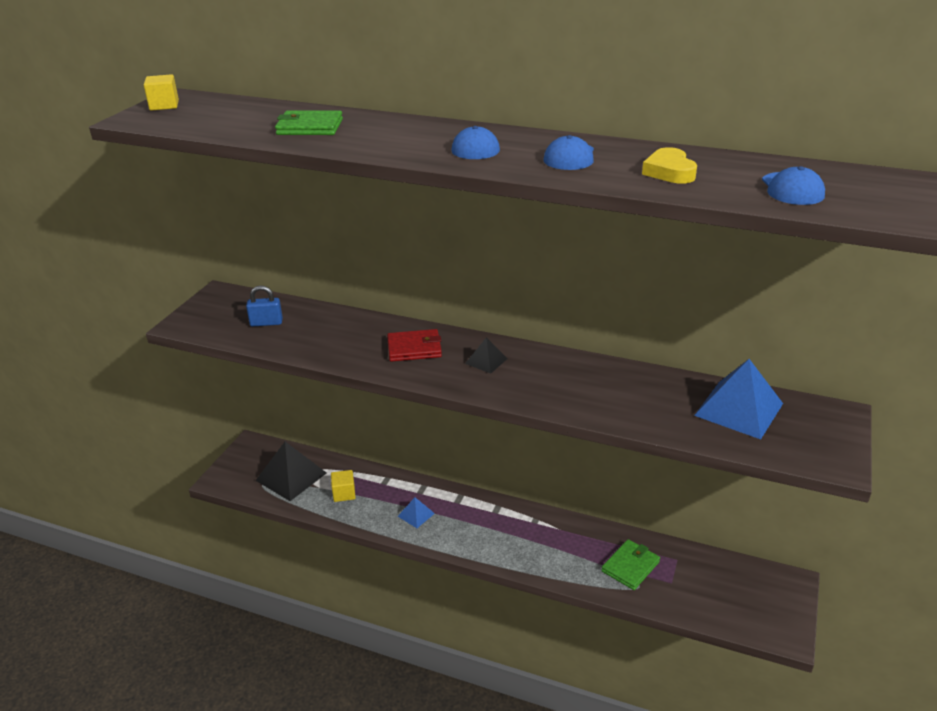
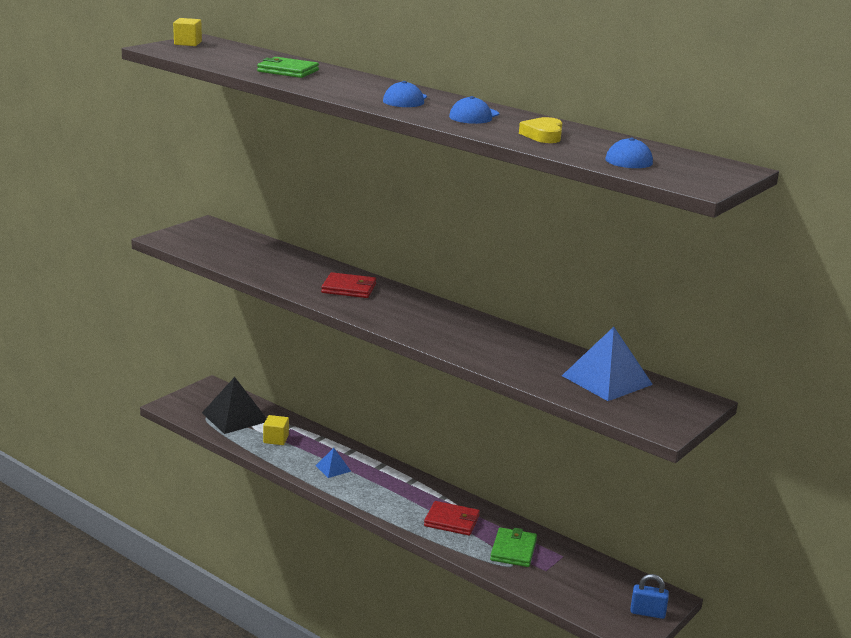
camera: 15 degrees right, 10 degrees down
(266, 323) = (234, 250): blue padlock -> blue padlock (647, 613)
(486, 361) = (405, 308): black pyramid -> none
(557, 548) = (452, 521): none -> red wallet
(630, 566) = (513, 550): green wallet -> green wallet turned 45 degrees counterclockwise

